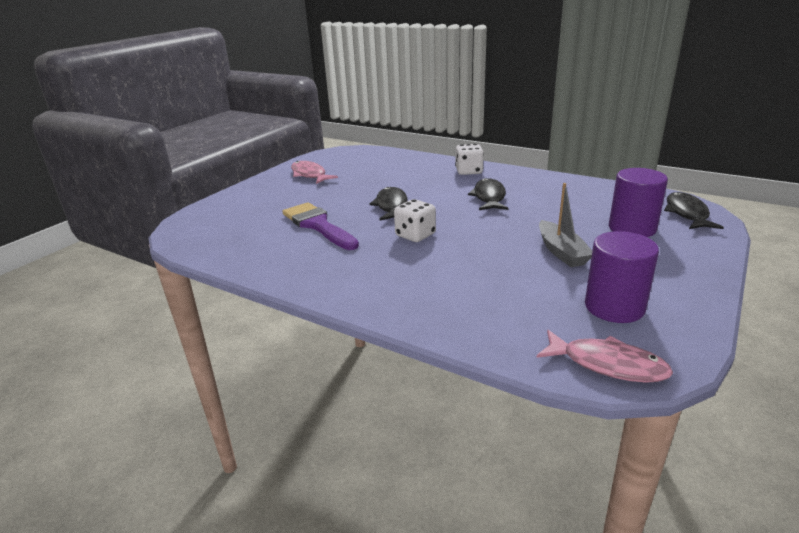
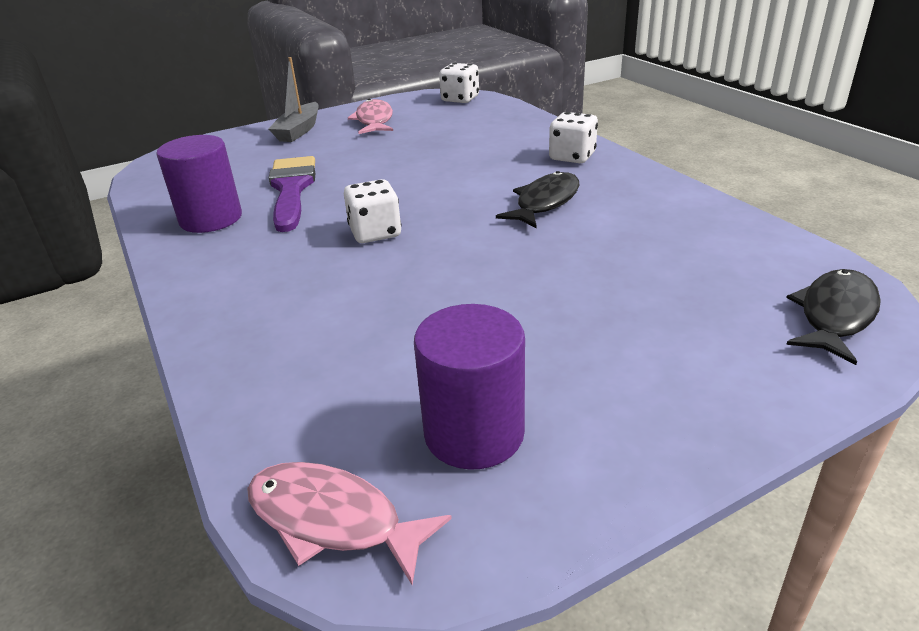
camera: 30 degrees right, 5 degrees up
(350, 152) = (460, 99): none -> white dice
(391, 206) = (404, 184): black fish -> none
(561, 252) = (525, 317): grey boat -> grey boat (299, 131)
(607, 364) = (333, 520): pink fish -> pink fish turned 150 degrees clockwise
(632, 228) = (693, 312): purple cylinder -> purple cylinder (211, 219)

